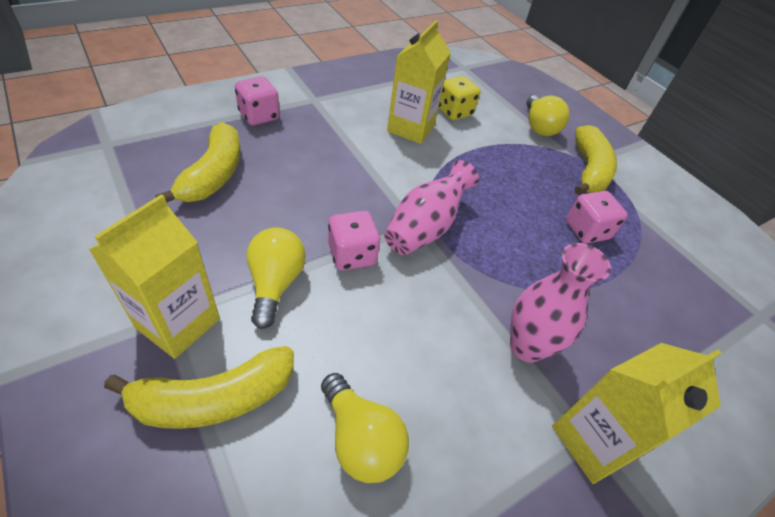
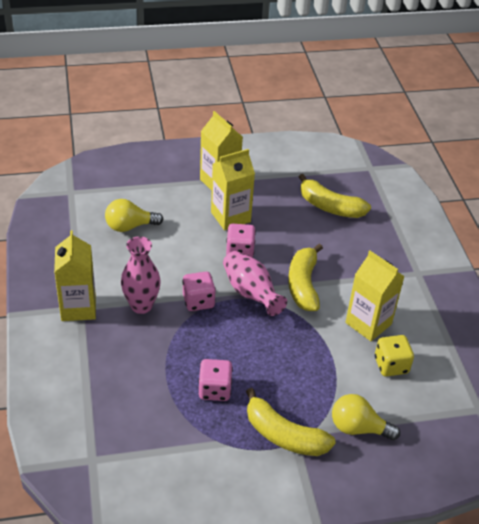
camera: 115 degrees right, 5 degrees down
(214, 398) = (173, 188): yellow banana -> yellow banana (303, 285)
(259, 116) = (395, 237): pink dice -> pink dice (198, 301)
(275, 283) = (230, 217): yellow light bulb -> yellow carton

